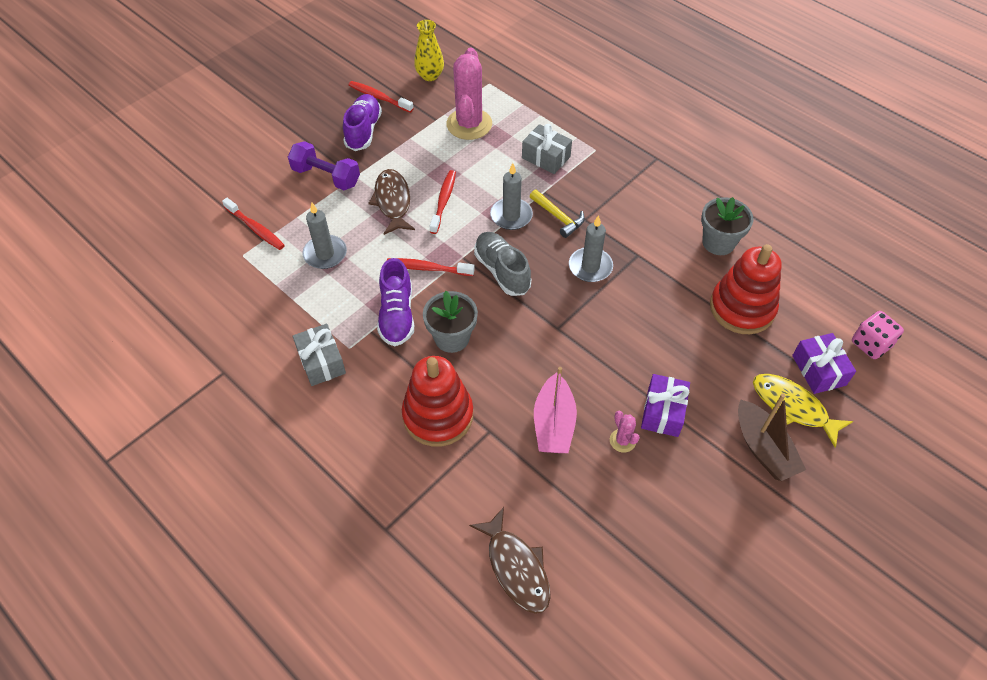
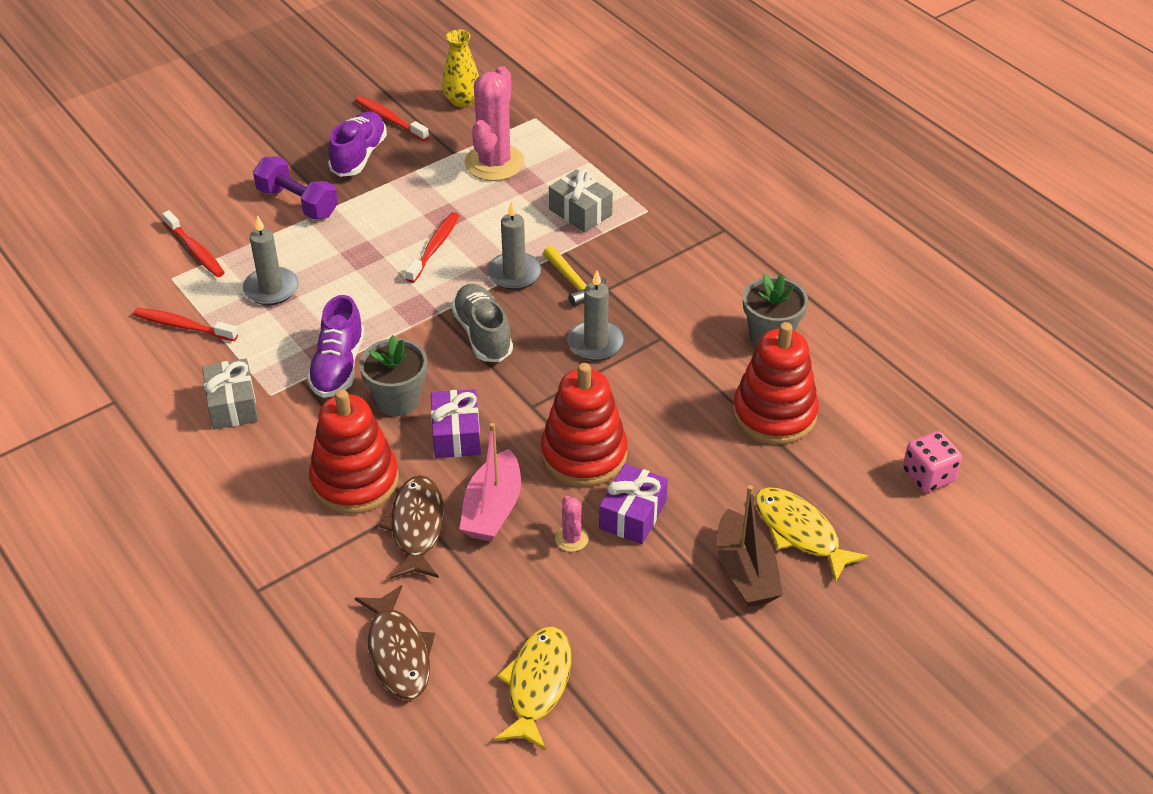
camera: 10 degrees right, 10 degrees down
(393, 202) = (371, 240): brown fish -> brown fish (417, 527)
(427, 268) = (391, 320): red toothbrush -> red toothbrush (183, 326)
(610, 364) = (584, 454): none -> red stacking toy
(635, 578) = (537, 685): none -> yellow fish
(818, 370) = (848, 496): purple gift -> purple gift (456, 435)

